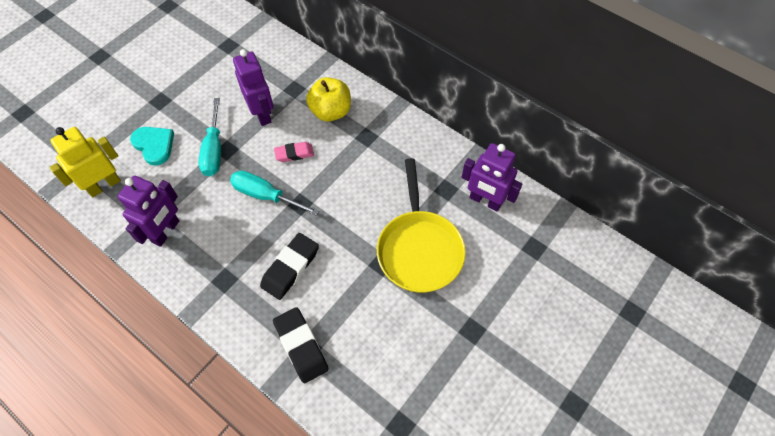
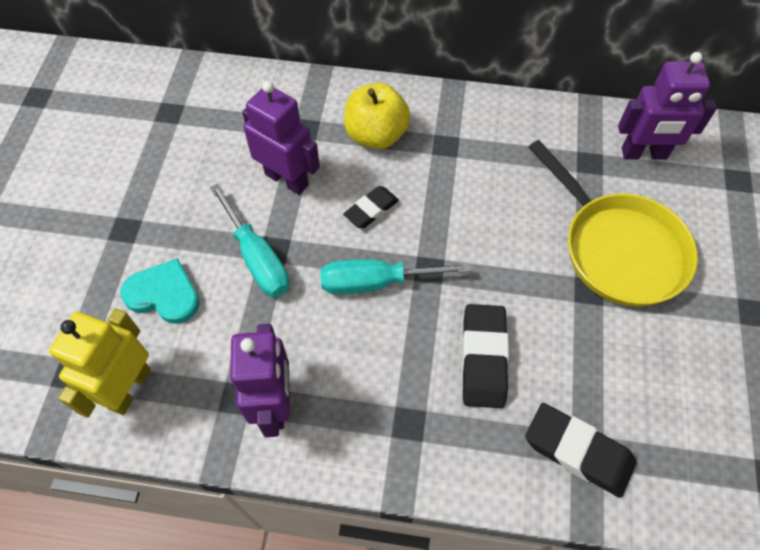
camera: 30 degrees left, 0 degrees up
(294, 154) = (371, 210): pink eraser -> black eraser

